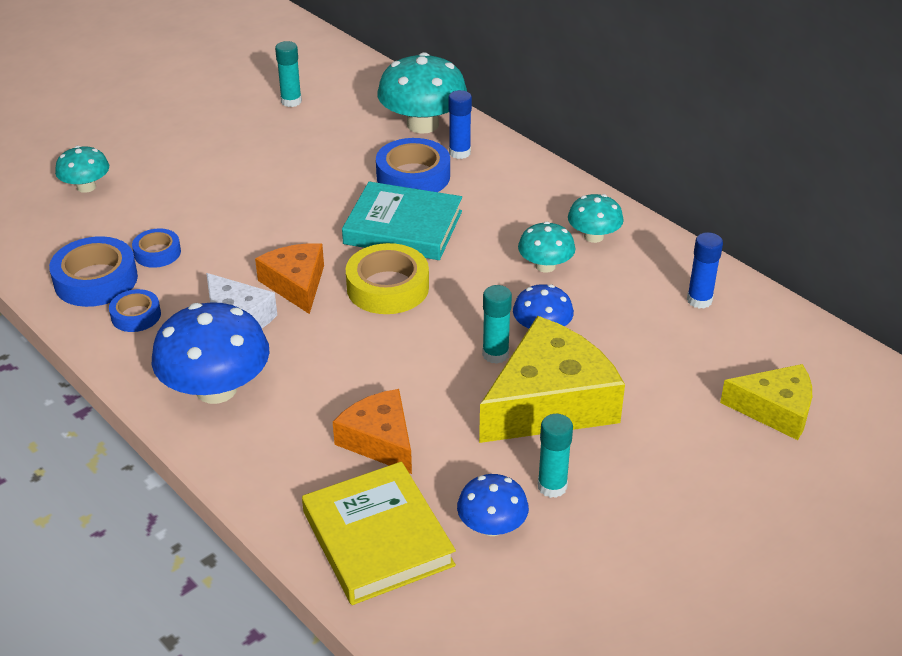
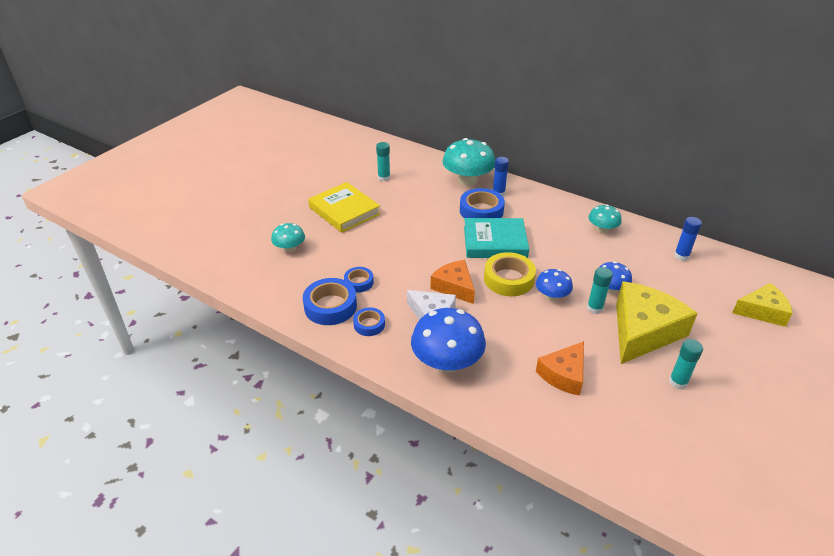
camera: 15 degrees left, 0 degrees up
(377, 538) = (602, 438): yellow book -> yellow book (344, 211)
(379, 440) = (564, 374): orange cheese -> orange cheese turned 90 degrees counterclockwise
(492, 526) = (661, 414): blue mushroom -> blue mushroom (552, 296)
(545, 266) = (587, 251): turquoise mushroom -> none

